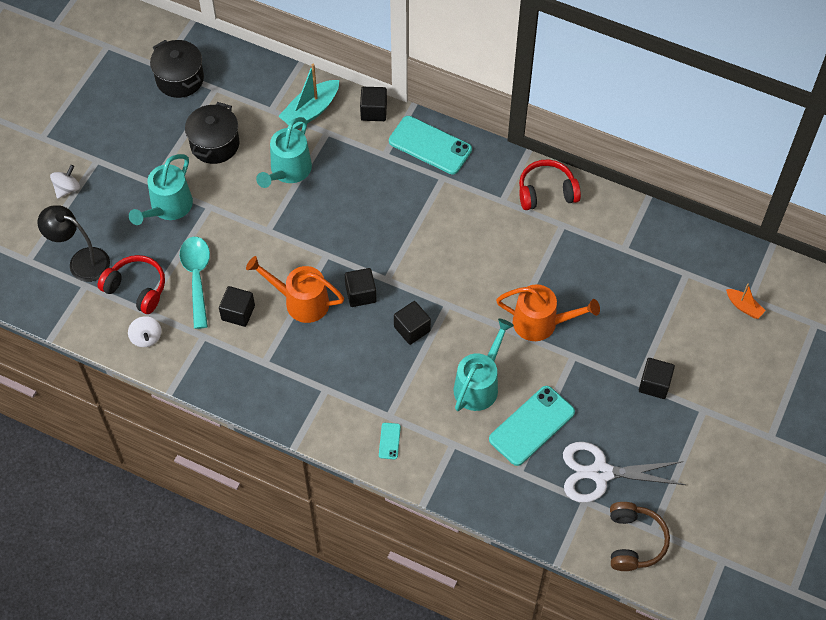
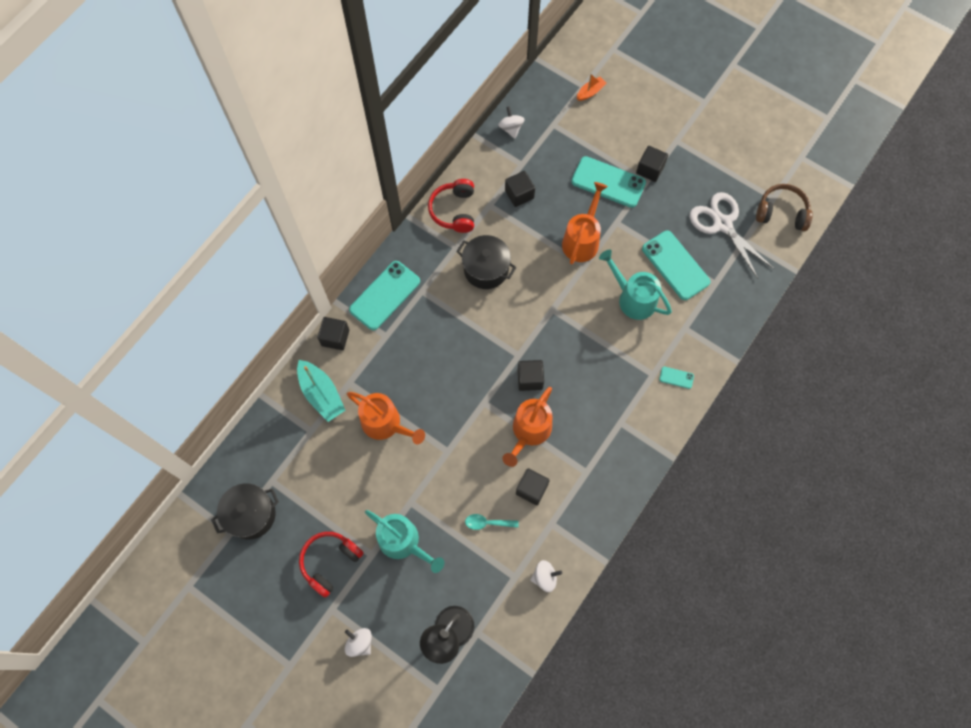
camera: 80 degrees left, 10 degrees up
(136, 288) = (490, 582): red headphones -> red headphones (330, 562)
(197, 277) = (487, 523): turquoise spoon -> turquoise spoon, size x0.55
(215, 144) = (339, 489): black pot -> black pot (486, 269)
(288, 171) = (385, 424): turquoise watering can -> orange watering can
(412, 329) = (572, 342): black cube -> black cube (519, 194)
(600, 473) = (722, 224): white scissors -> white scissors turned 135 degrees clockwise
(624, 341) = (608, 182): none -> turquoise phone
(668, 231) = (511, 128): none -> white spinning top

